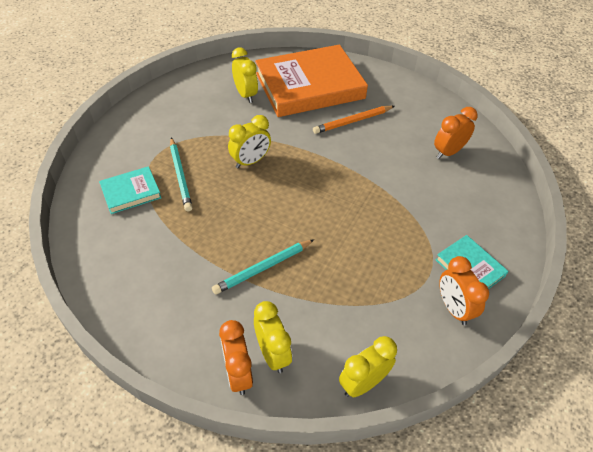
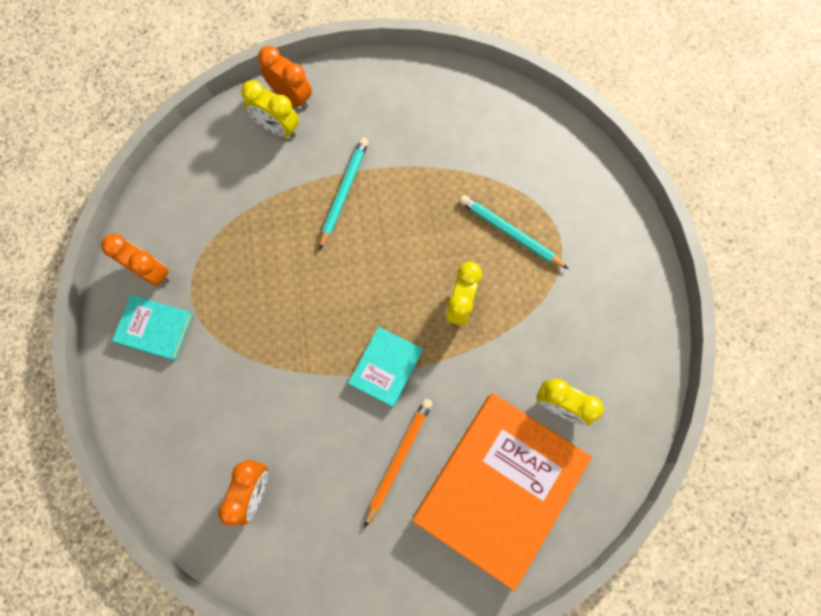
camera: 145 degrees right, 25 degrees up
(131, 192) = (534, 180): turquoise book -> turquoise book (386, 367)
(363, 383) = (193, 153): yellow clock -> none

